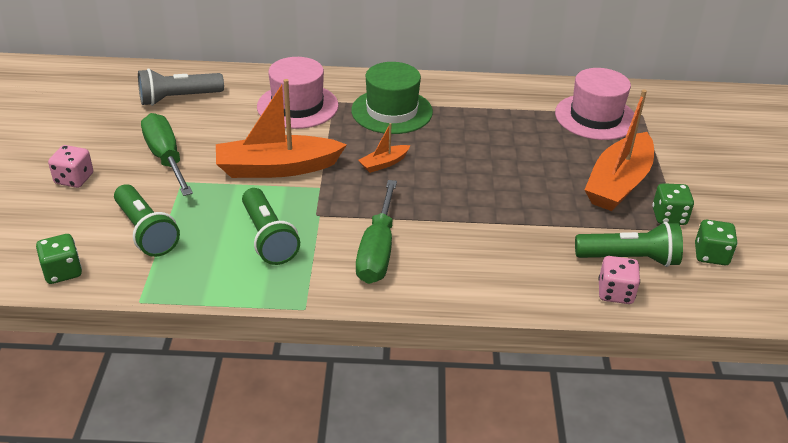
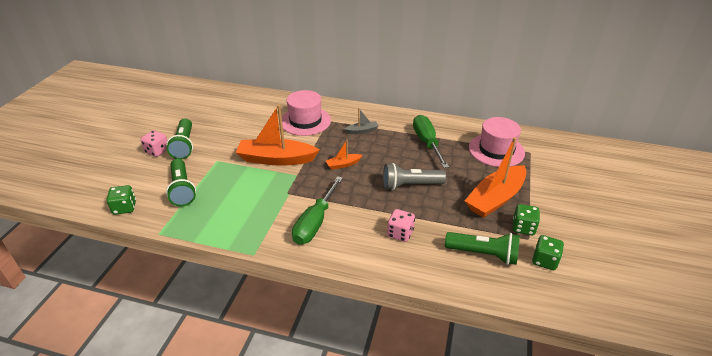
camera: 15 degrees right, 0 degrees up
(166, 158) = (214, 145): green screwdriver -> green screwdriver (427, 143)
(178, 98) = (237, 108): grey flashlight -> grey flashlight (410, 185)
(268, 238) = (251, 204): green flashlight -> green flashlight (184, 146)
(392, 111) = (362, 131): green hat -> grey boat
(615, 293) = (464, 277): pink dice -> pink dice (400, 233)

